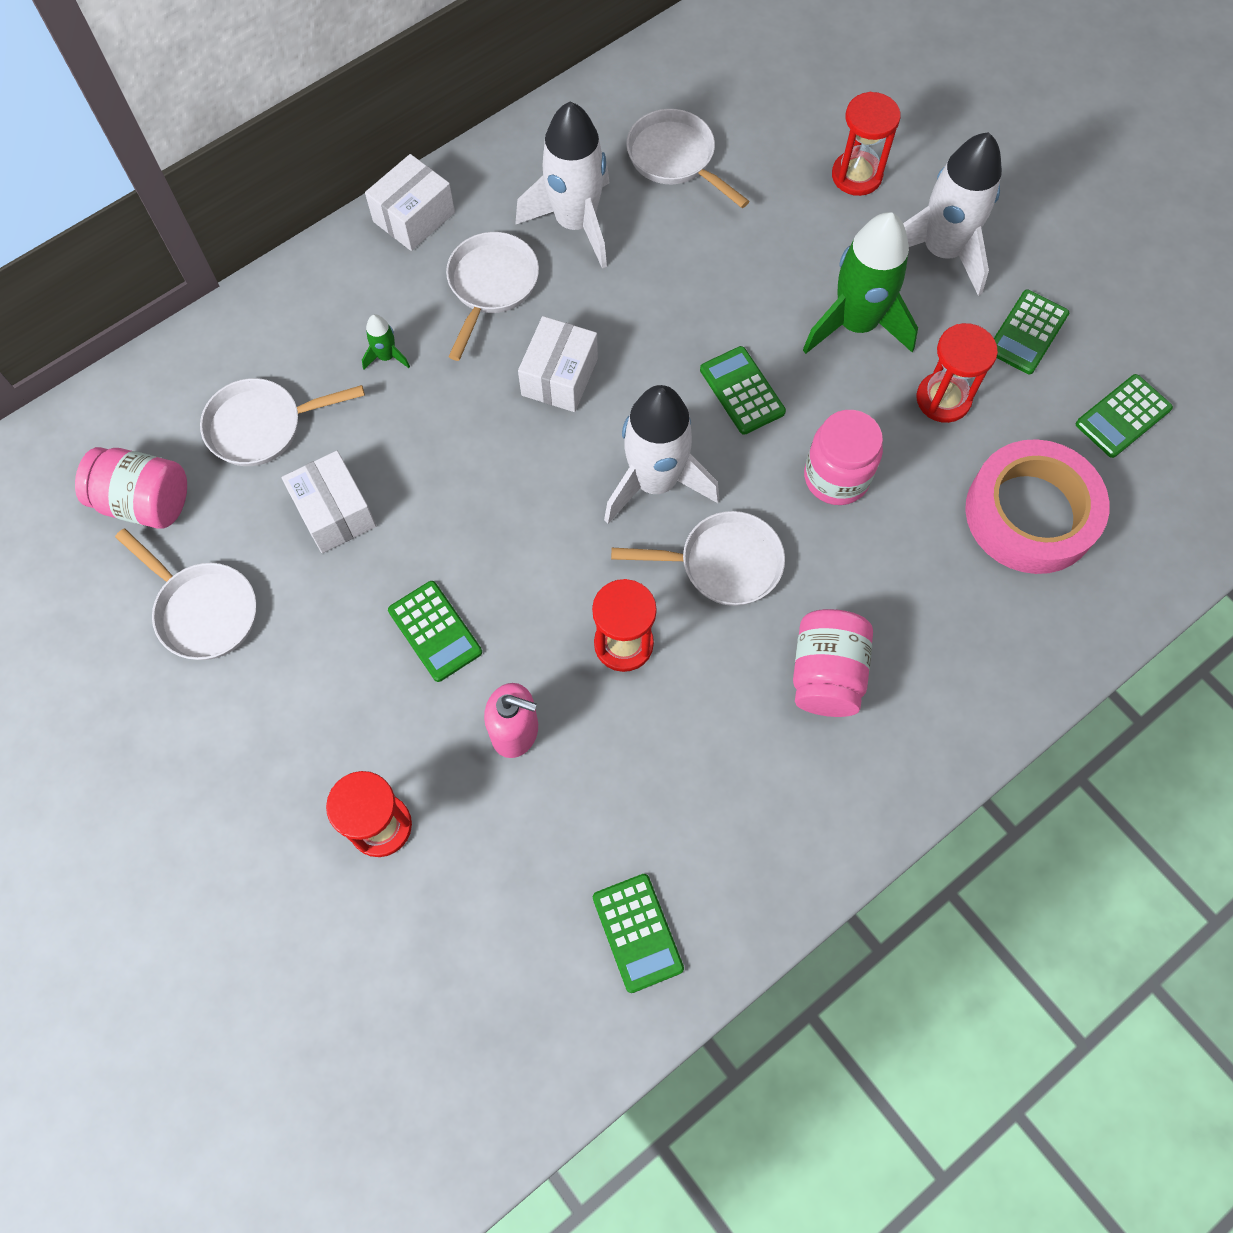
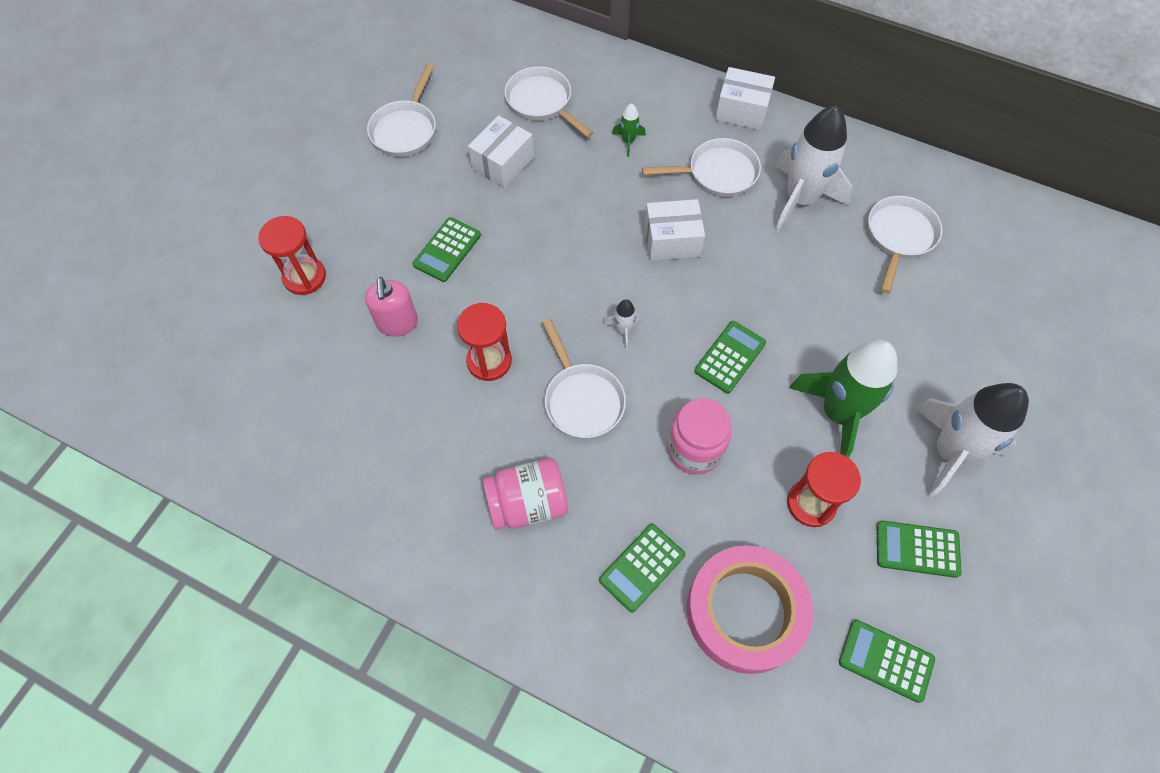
camera: 65 degrees right, 5 degrees down
(145, 502) = (462, 72): pink jar -> none
(637, 933) = (284, 453): green calculator -> green calculator (642, 567)
(655, 482) = (623, 331): white rocket -> white rocket, size x0.42
(856, 175) = (976, 363): red hourglass -> none

